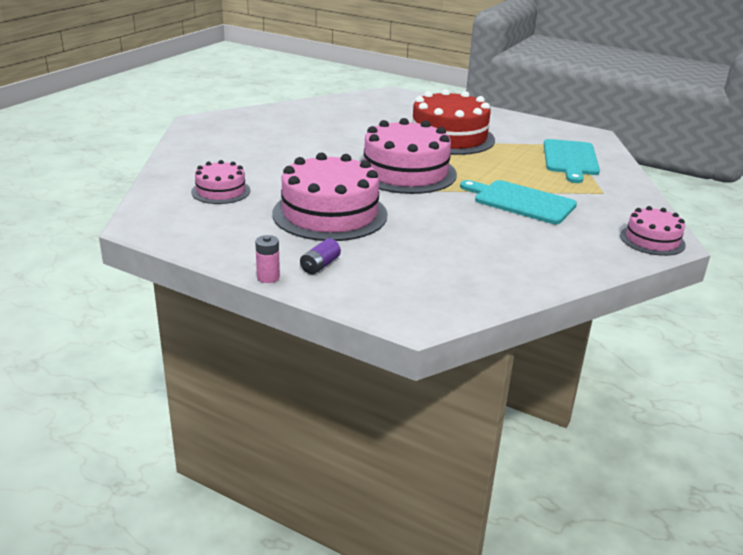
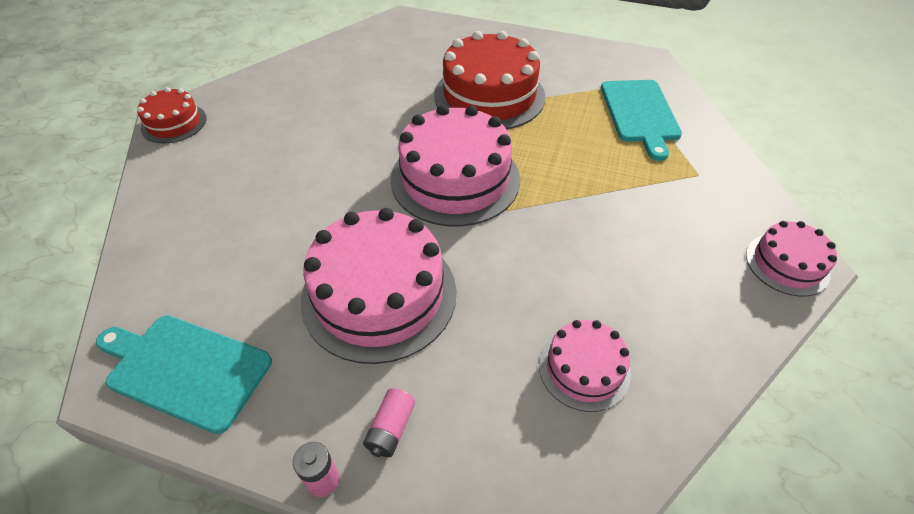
camera: 10 degrees left, 20 degrees up
(200, 124) = (174, 123): none -> red cake
(221, 191) = (222, 272): pink cake -> pink cake (584, 369)
(320, 265) = (391, 429): purple battery -> pink battery
(521, 201) = (610, 213): turquoise cutting board -> turquoise cutting board (185, 369)

